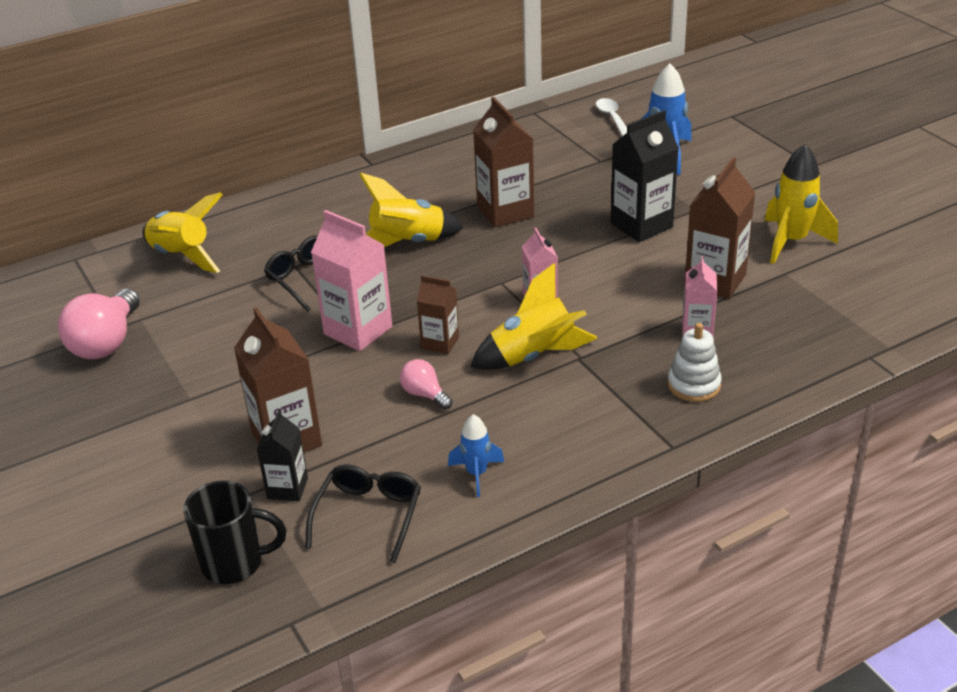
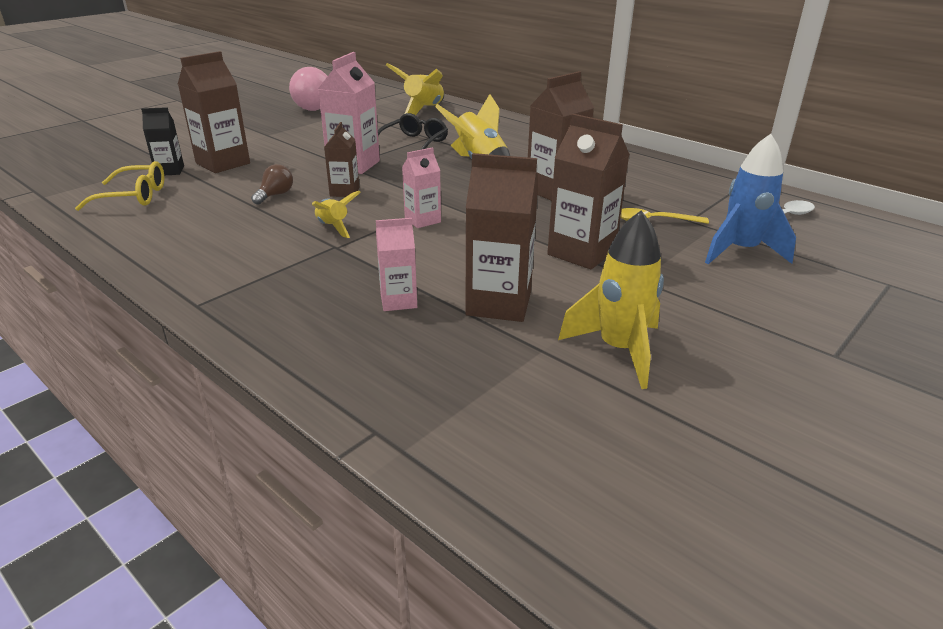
camera: 70 degrees right, 5 degrees down
(235, 563) = (98, 169): black mug -> none
(369, 515) = (134, 196): black glasses -> yellow glasses
(424, 394) = (275, 195): pink light bulb -> brown light bulb
(476, 474) = (173, 225): blue rocket -> none
(534, 356) = (333, 228): yellow rocket -> yellow rocket, size x0.58
(594, 177) = (654, 221): none -> yellow spoon
(641, 225) = (581, 253): black carton -> brown carton
(694, 385) = (298, 307): white stacking toy -> none

